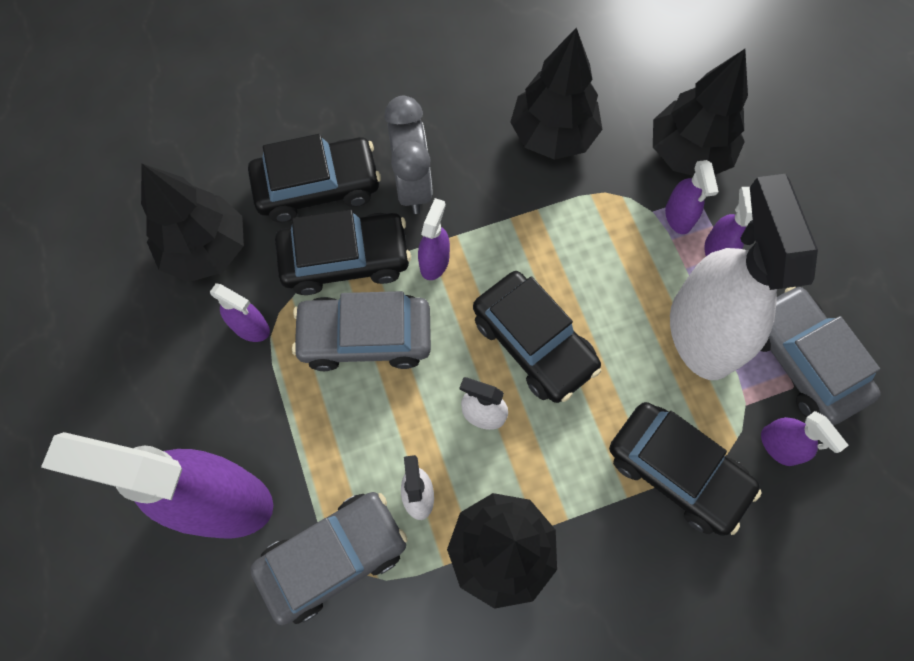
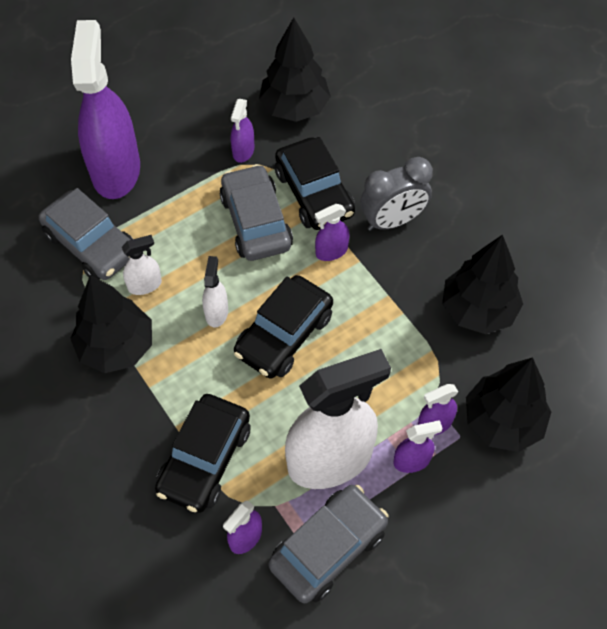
camera: 75 degrees right, 10 degrees down
(317, 186) = (368, 160): black car -> none
(434, 262) = (331, 251): purple spray bottle -> purple spray bottle turned 150 degrees clockwise

